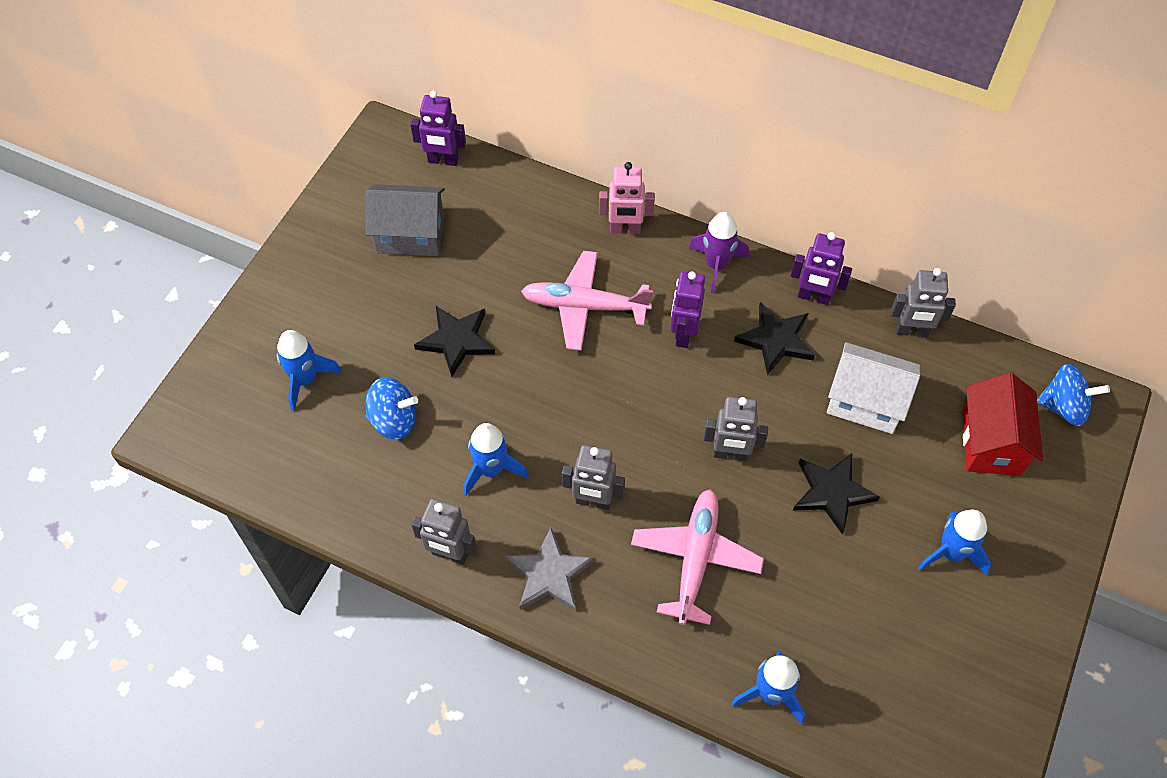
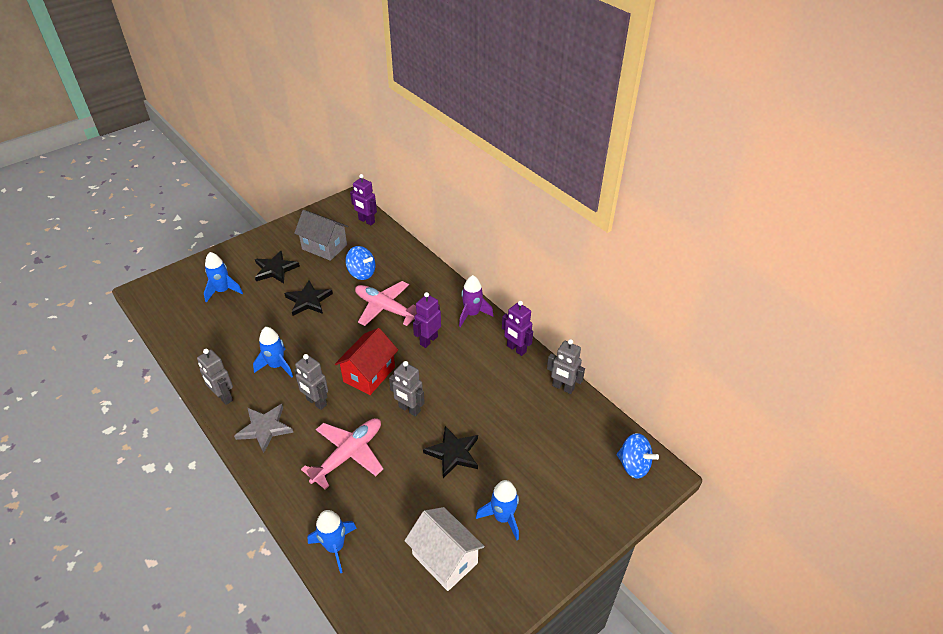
camera: 25 degrees right, 15 degrees down
(394, 420) = (248, 324): blue spinning top -> blue spinning top (361, 273)
(625, 229) = (435, 281): pink robot -> none
(776, 340) = (478, 362): black star -> black star (275, 269)
(865, 402) = (508, 413): white house -> white house (444, 559)
(991, 443) = (571, 466): red house -> red house (369, 374)

